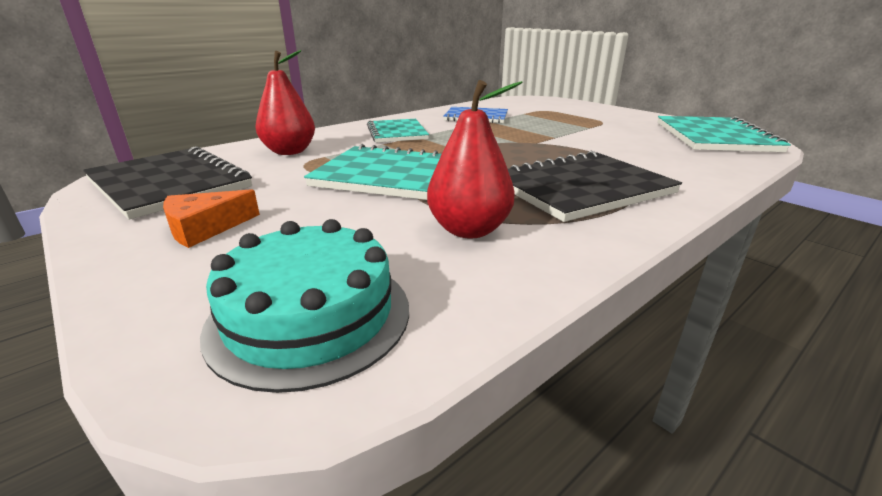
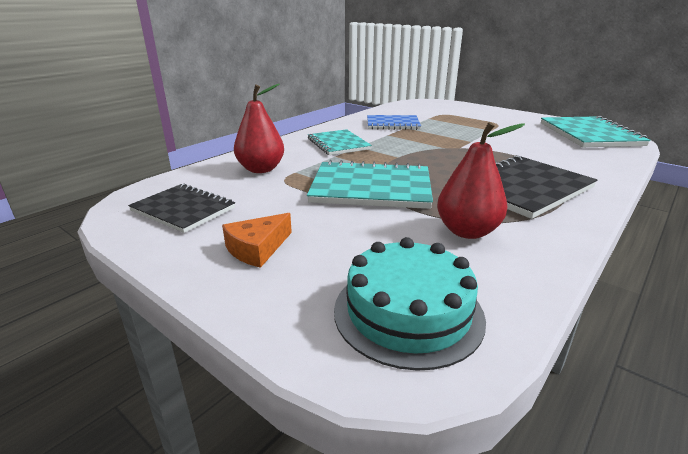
camera: 10 degrees left, 0 degrees up
(169, 184) = (183, 209): black notebook -> black notebook, size x0.66

